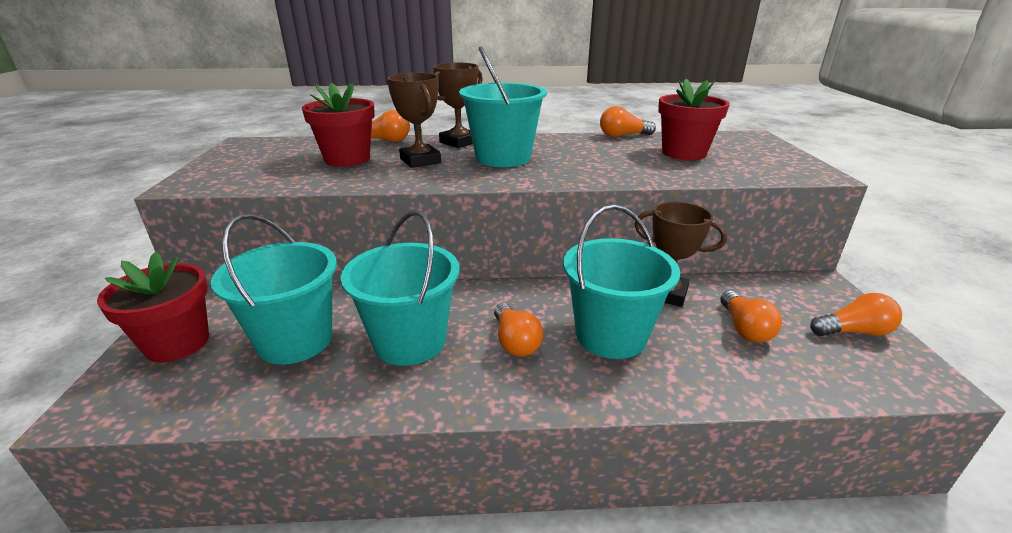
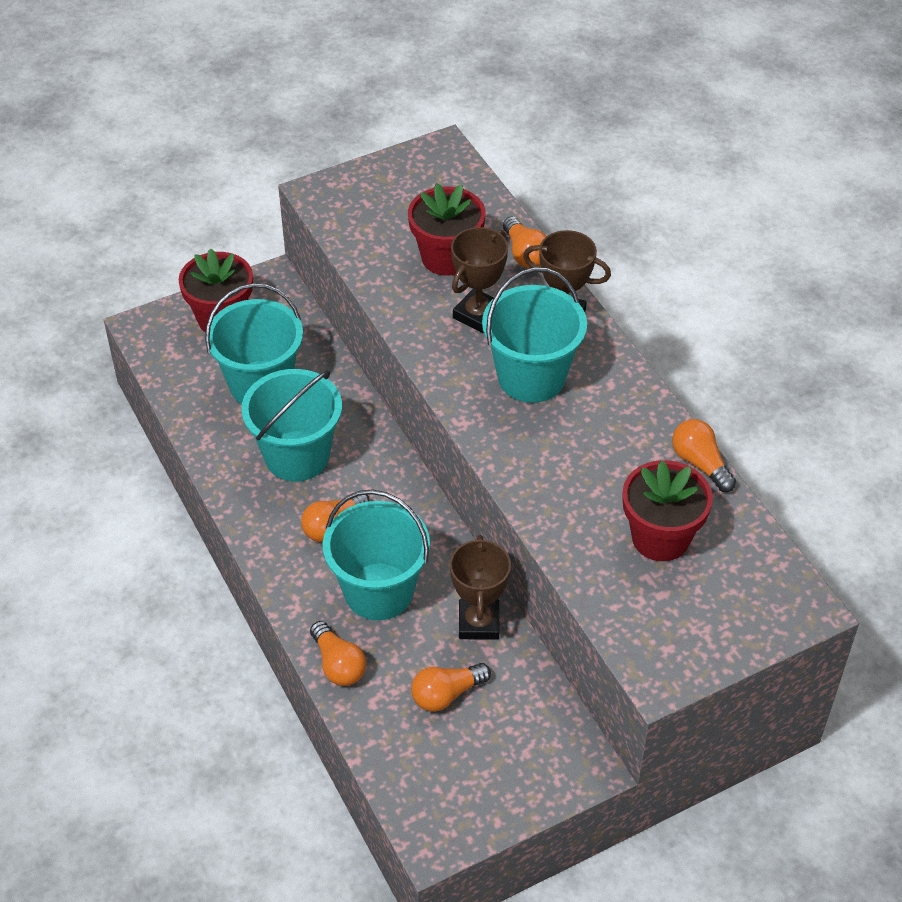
camera: 65 degrees right, 20 degrees up
(853, 332) = (490, 787): orange light bulb -> orange light bulb (338, 664)

